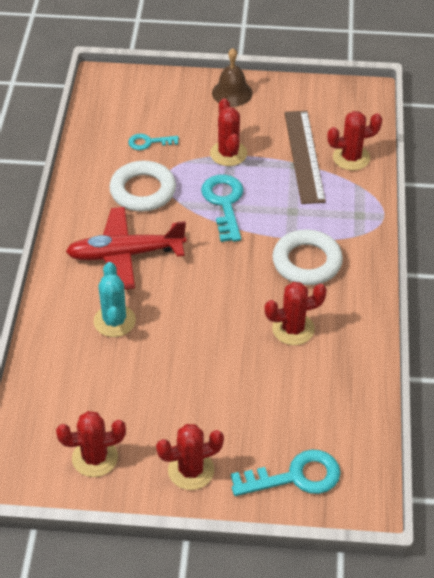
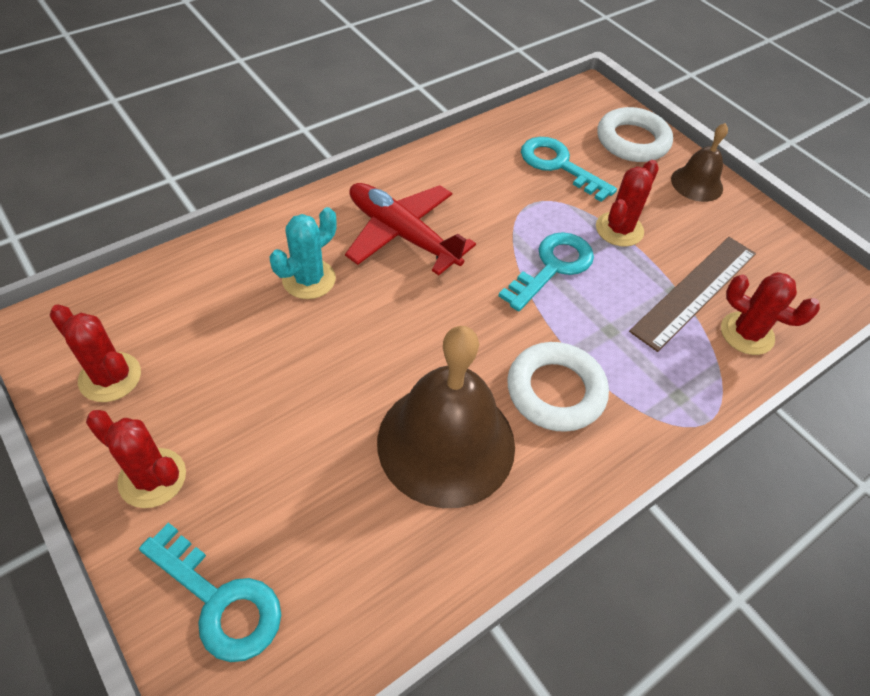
camera: 45 degrees right, 5 degrees up
(143, 191) = (495, 198): white ring -> white ring (632, 141)
(148, 142) = (558, 165): turquoise key -> turquoise key, size x1.74
(293, 329) = (446, 443): red cactus -> brown bell

